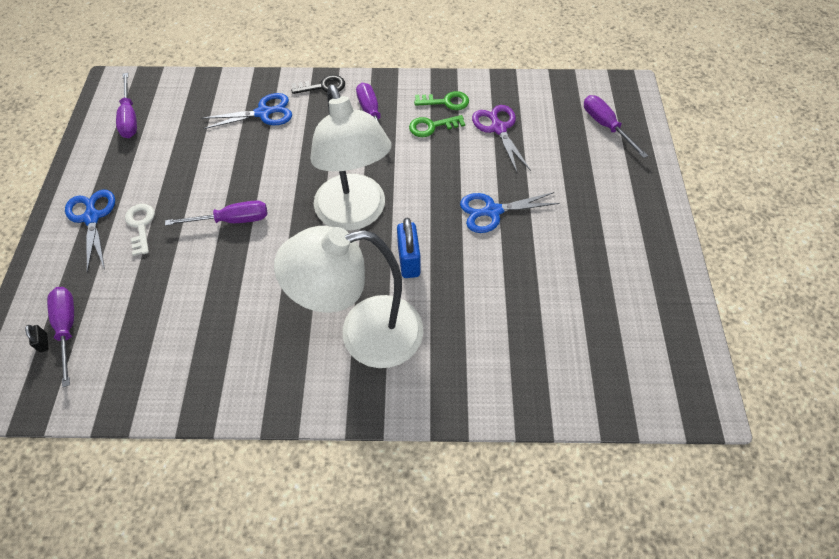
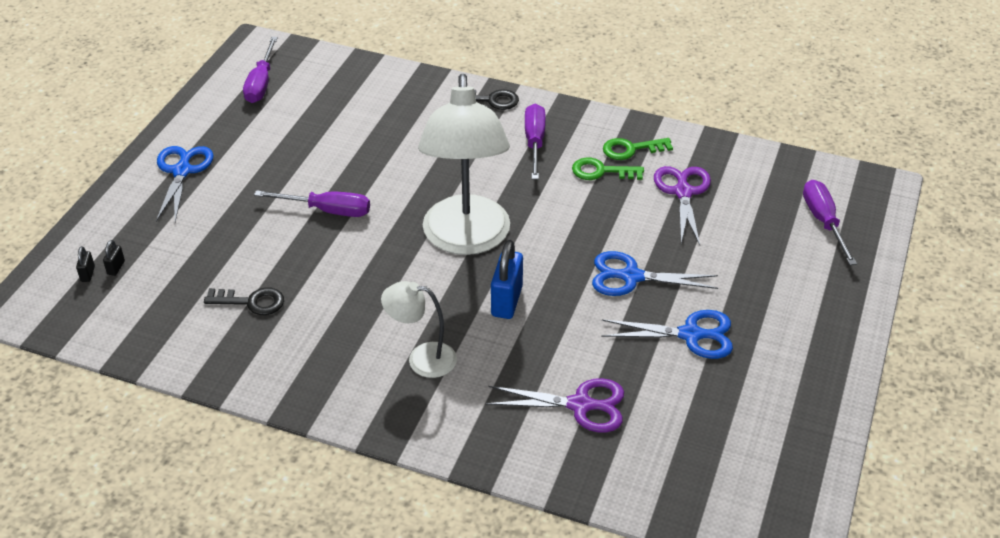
camera: 20 degrees right, 15 degrees down
(67, 328) = (116, 268): purple screwdriver -> black padlock
(141, 225) = (229, 191): white key -> none
(201, 325) = (251, 302): none -> black key
(263, 113) = (409, 112): blue scissors -> blue scissors (690, 335)
(364, 334) = (422, 359): white lamp -> white lamp, size x0.49
(446, 102) = (631, 149): green key -> green key turned 150 degrees clockwise
(503, 337) = (580, 405): none -> purple scissors

